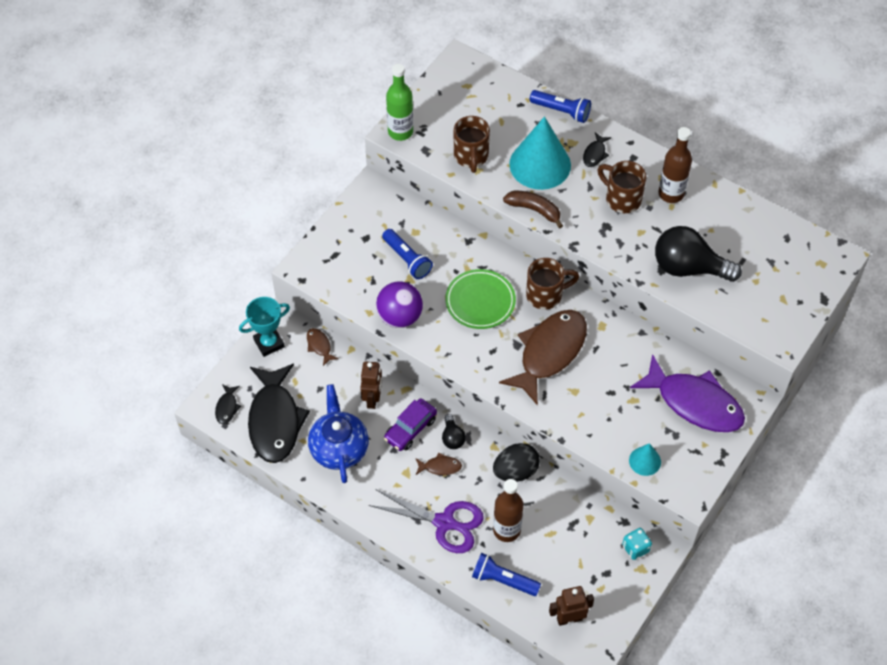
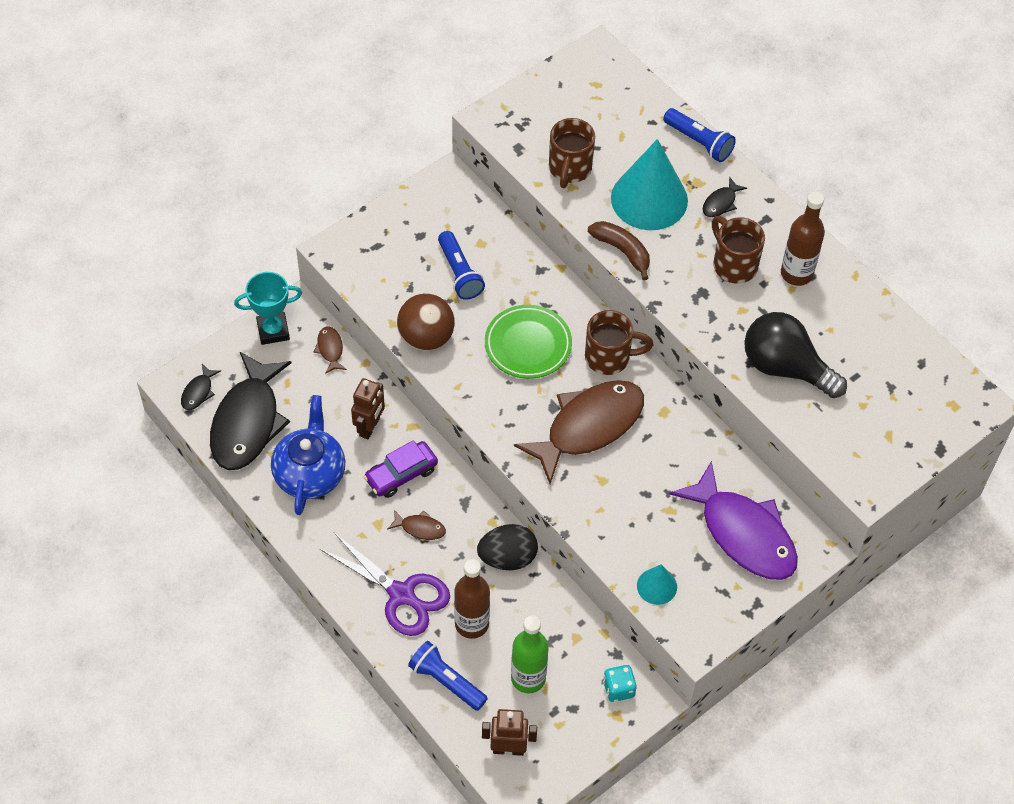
camera: 15 degrees right, 0 degrees up
(399, 317) = (426, 338): purple ball -> brown ball
(400, 132) = (496, 119): green bottle -> green bottle (528, 678)
(452, 438) = (447, 498): black light bulb -> none

